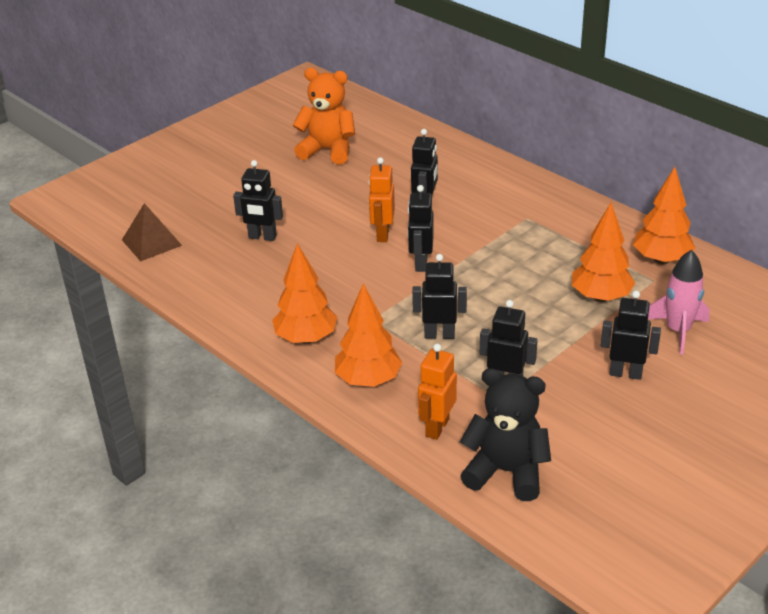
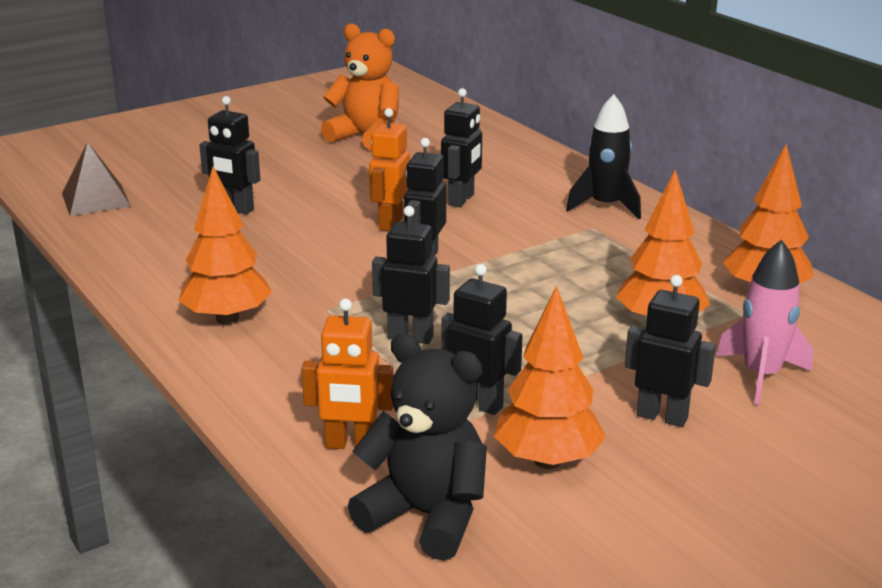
camera: 10 degrees right, 10 degrees down
(368, 380) = (284, 376): orange tree -> orange tree (547, 461)
(437, 427) = (351, 445): orange robot -> orange robot turned 120 degrees counterclockwise
(530, 196) = (605, 206): none -> black rocket

